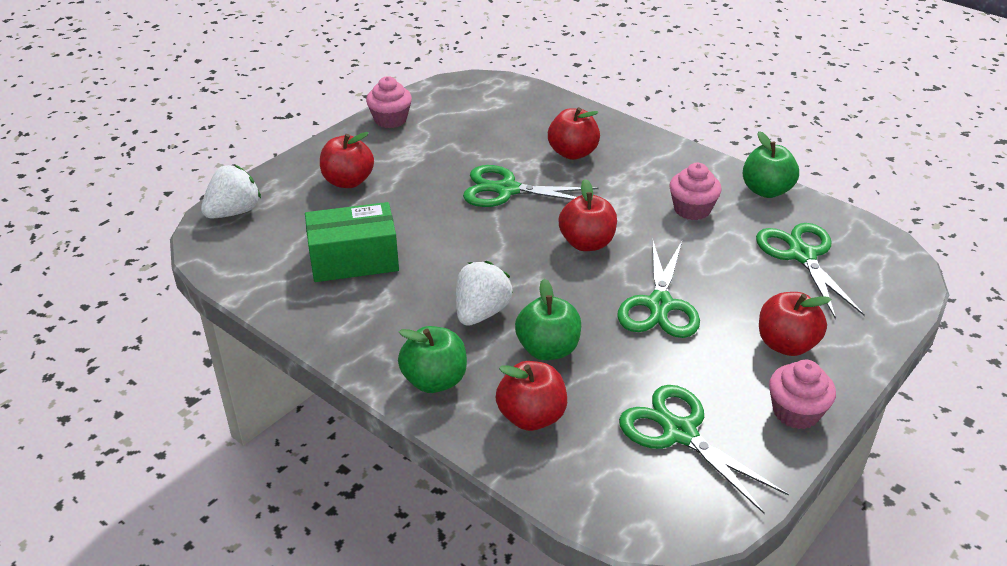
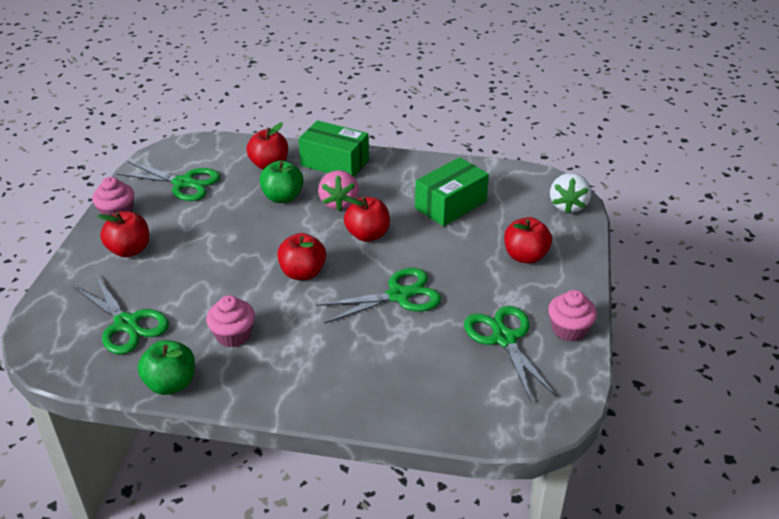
camera: 150 degrees right, 0 degrees up
(434, 380) = (334, 163): green apple -> green box
(481, 312) = (339, 203): white strawberry -> pink strawberry
(572, 153) = (373, 357): red apple -> red apple (367, 235)
(660, 305) = (225, 246): green scissors -> green scissors (504, 339)

